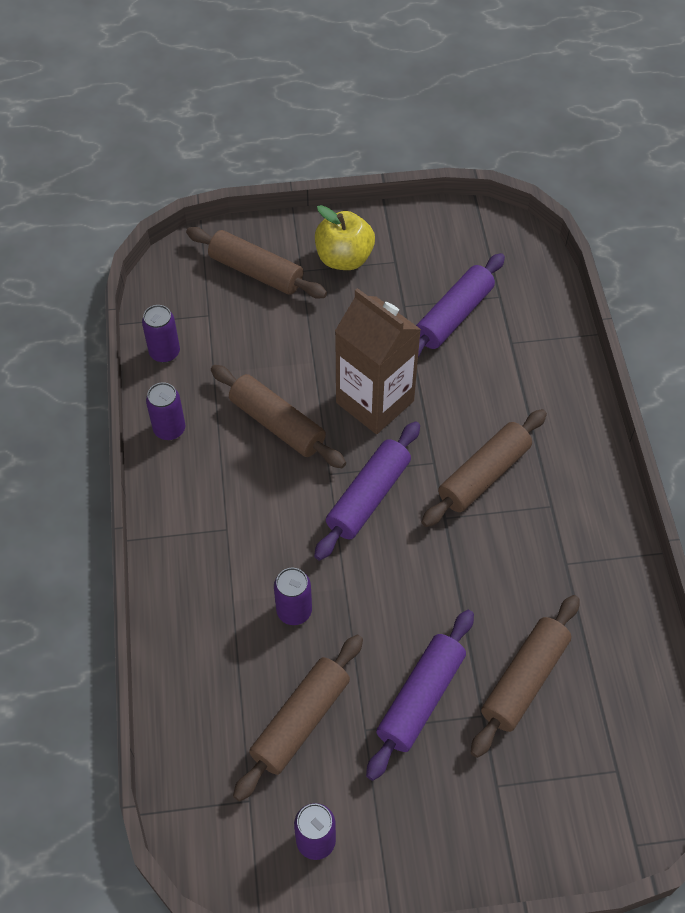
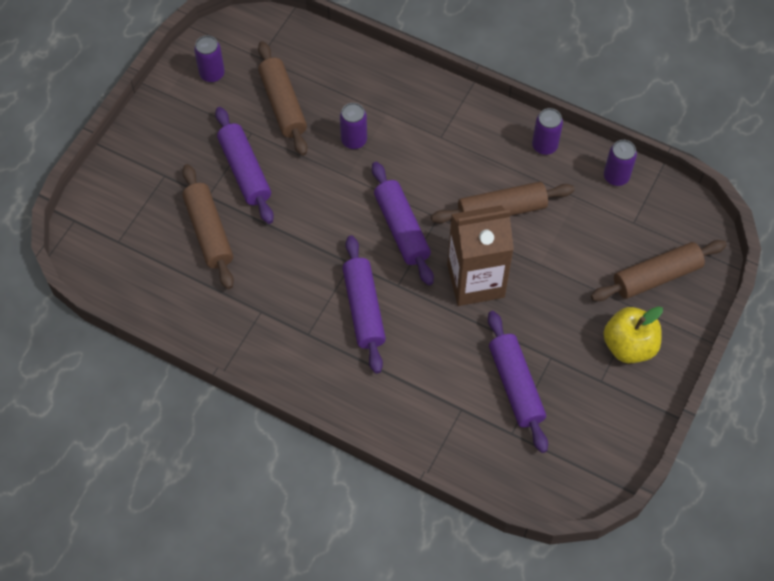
camera: 125 degrees right, 5 degrees up
(483, 475) = (364, 309): brown rolling pin -> purple rolling pin

